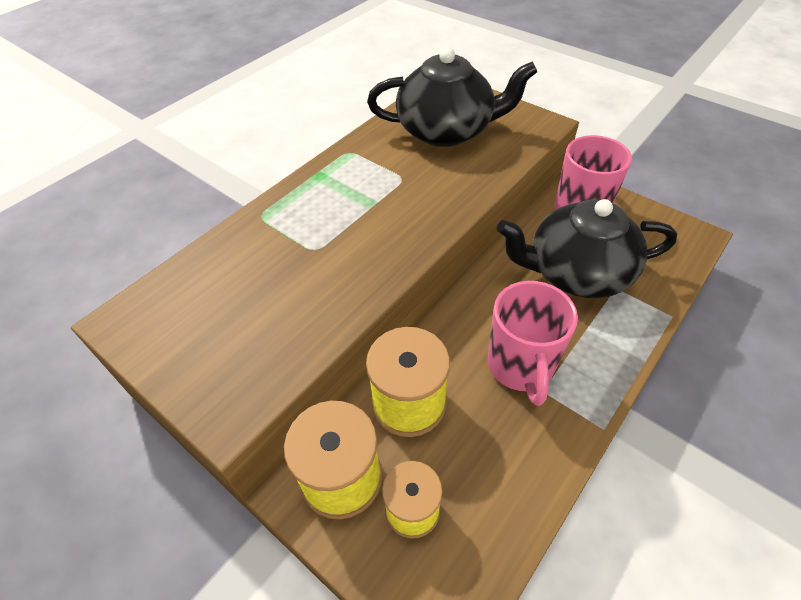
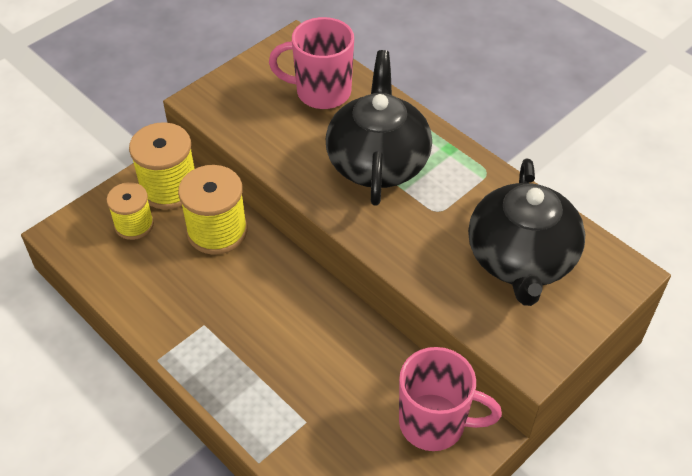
camera: 95 degrees right, 0 degrees up
(520, 366) = (231, 313): pink mug -> pink mug (321, 92)
(576, 272) = (334, 390): black teapot -> black teapot (378, 161)

